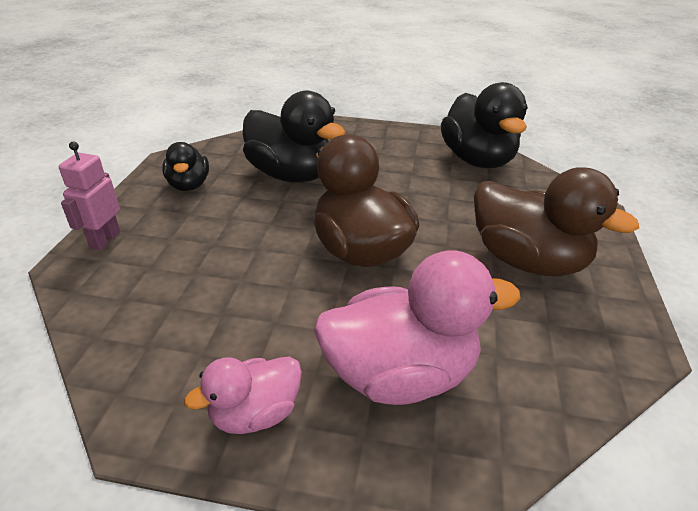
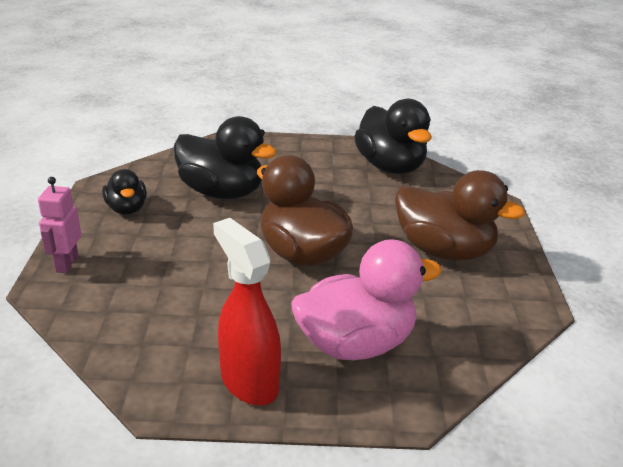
camera: 10 degrees left, 5 degrees down
(255, 413) = (249, 382): pink duck -> red spray bottle

